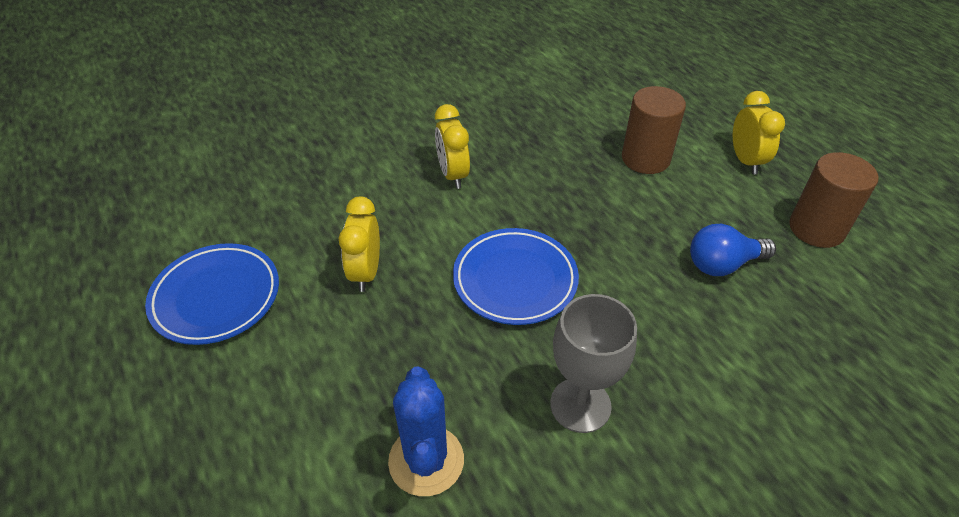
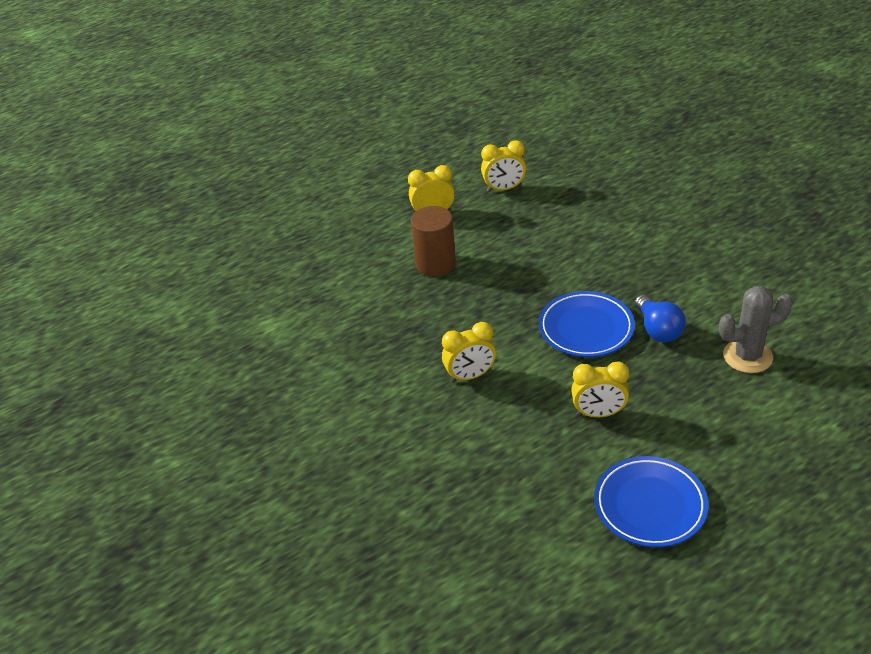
camera: 90 degrees left, 5 degrees down
(426, 460) = (747, 356): blue cactus -> grey cactus
(580, 405) = (683, 292): grey goblet -> none
(722, 264) = (547, 230): blue light bulb -> blue light bulb (658, 330)
(816, 229) = (504, 189): brown cylinder -> yellow clock

